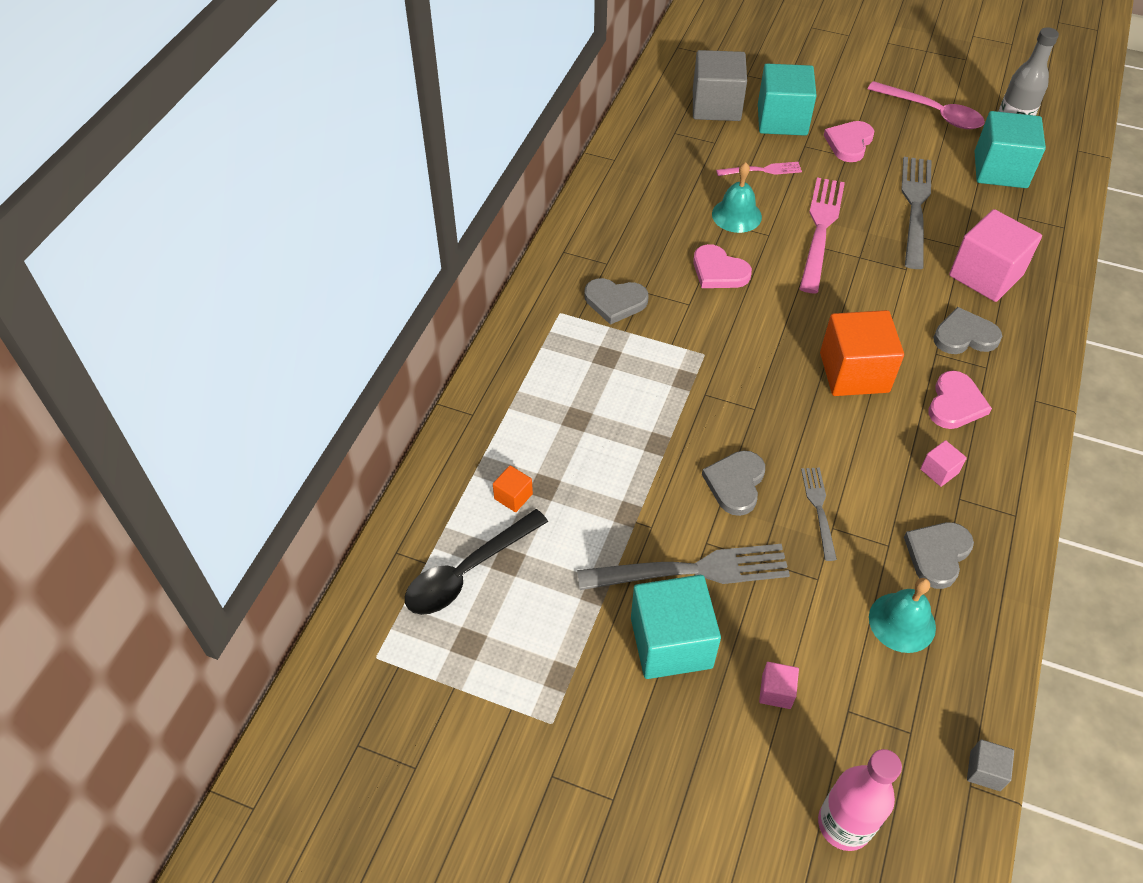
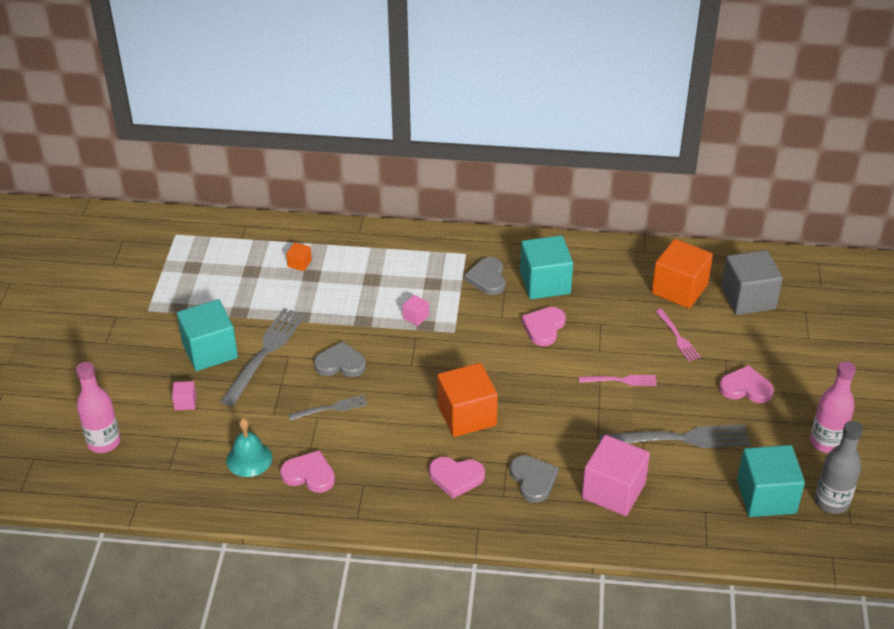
camera: 75 degrees right, 10 degrees down
(468, 571) = (239, 256): black spoon -> none
(687, 150) = (679, 289): none -> orange cube
(692, 570) = (265, 352): grey fork -> grey fork turned 135 degrees counterclockwise
(736, 215) = (613, 329): turquoise bell -> none
(782, 120) = (753, 341): turquoise cube -> turquoise cube (545, 283)
(820, 229) = (621, 380): pink fork -> pink fork, size x0.54
(932, 113) = (826, 442): pink spoon -> pink bottle
(937, 554) = (309, 474): grey heart -> pink heart
(939, 471) = (385, 471): pink cube -> pink cube (416, 317)
(985, 771) = (148, 507): grey cube -> none

